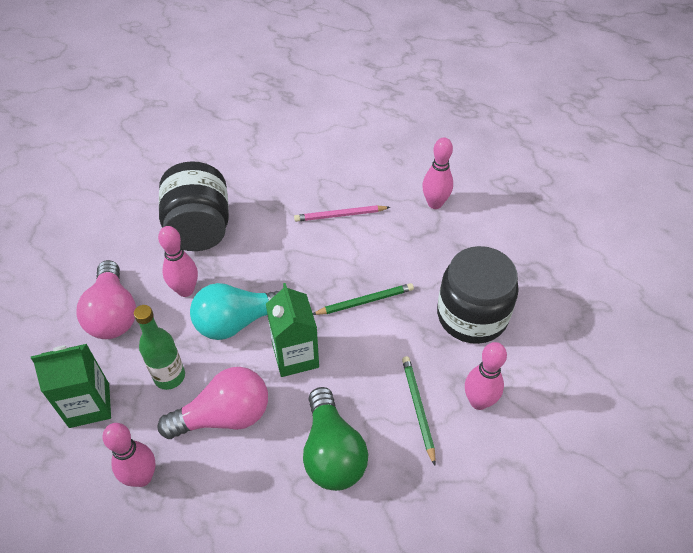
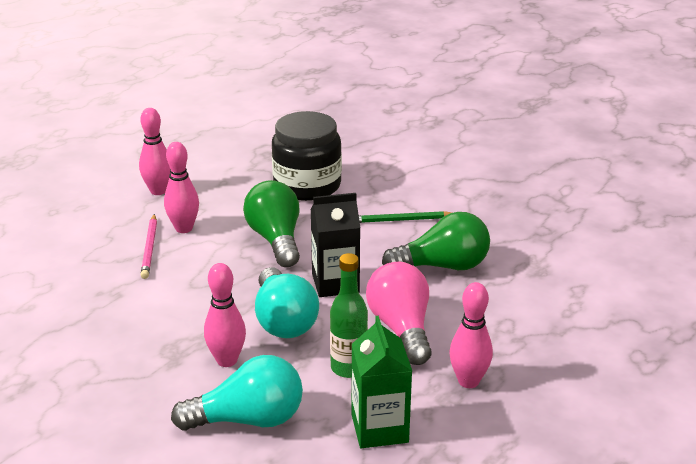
camera: 85 degrees left, 20 degrees down
(113, 314) = (248, 419): pink light bulb -> turquoise light bulb
(199, 228) = (127, 352): black jar -> none
(295, 356) = (335, 283): green carton -> black carton
(365, 301) = (276, 239): green pencil -> green light bulb
(478, 401) = (397, 191): pink bowling pin -> pink bowling pin (184, 228)

